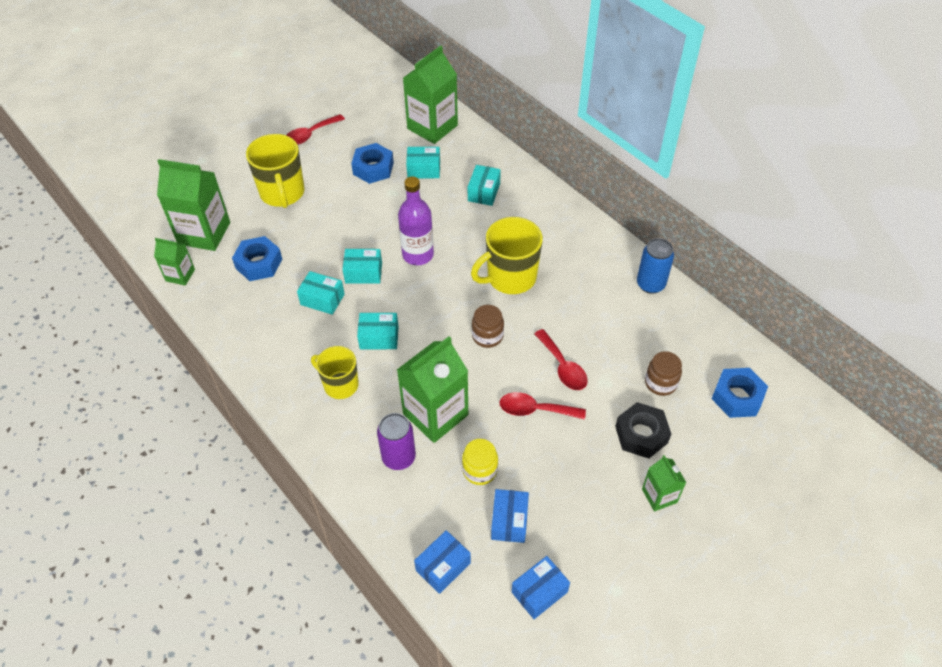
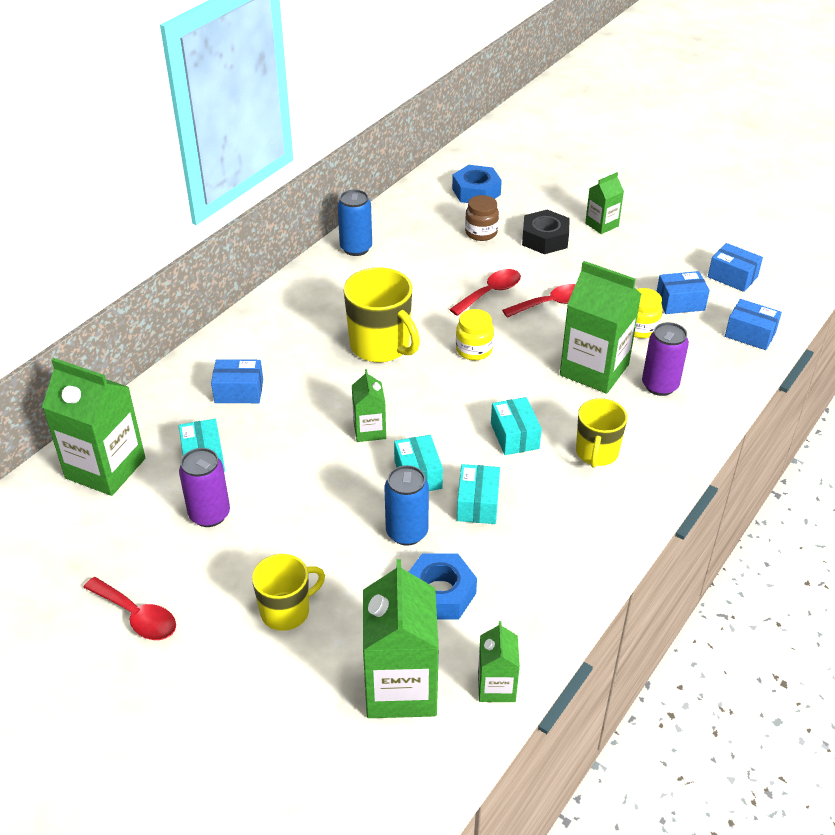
camera: 105 degrees left, 10 degrees down
(282, 193) = (286, 611): yellow mug -> yellow mug, size x0.65
(315, 257) = (407, 532): none -> blue can
(373, 168) = (209, 514): blue nut -> purple can
(418, 255) = (369, 430): purple bottle -> green carton
(484, 192) = (239, 391): turquoise box -> blue box
(487, 336) = (474, 350): brown jar -> yellow jar
(535, 410) = (552, 304): red spoon -> red spoon turned 105 degrees counterclockwise

